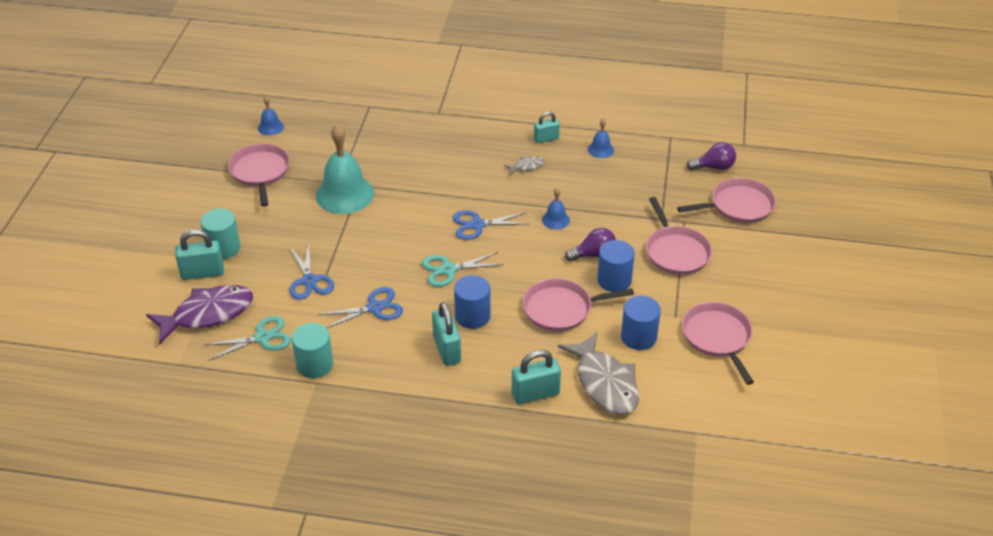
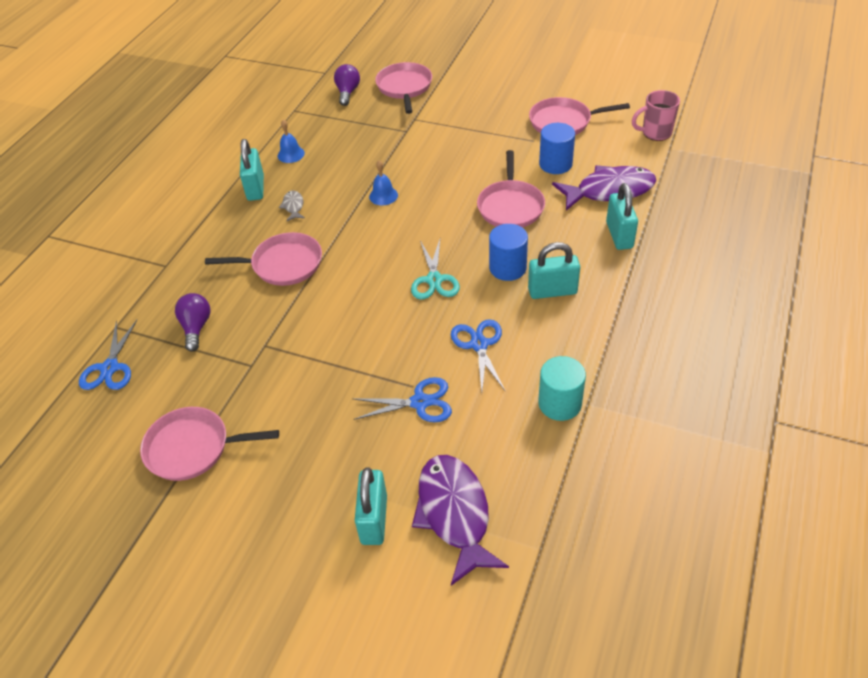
camera: 75 degrees left, 5 degrees up
(223, 248) = (331, 494): turquoise cylinder -> none
(262, 338) = (508, 453): turquoise scissors -> none
(270, 127) = (101, 433): blue bell -> none
(344, 194) = (275, 360): turquoise bell -> none
(477, 225) = (371, 251): blue scissors -> blue scissors (109, 368)
(546, 139) = (255, 188): turquoise padlock -> turquoise padlock, size x1.54
(593, 255) = (441, 177): purple light bulb -> purple light bulb (196, 327)
(605, 383) = (609, 191): grey fish -> purple fish
(614, 280) = (479, 169): blue cylinder -> none
(676, 252) = (453, 129): pink pan -> pink pan (283, 264)
(722, 419) = (655, 133): none -> pink mug

